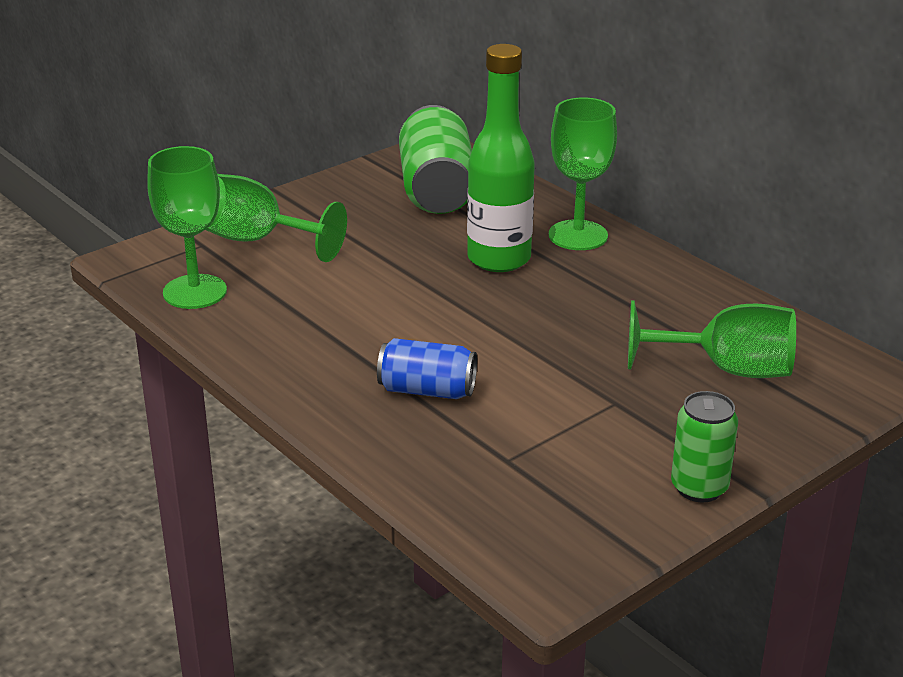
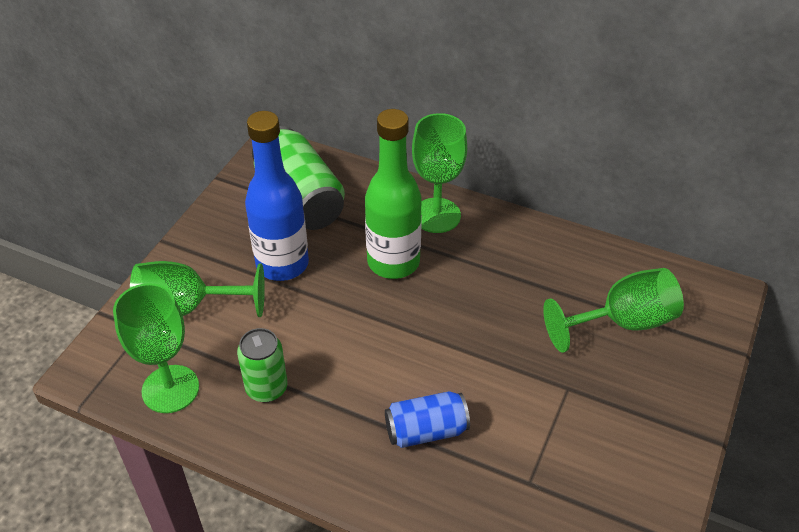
camera: 25 degrees left, 15 degrees up
(378, 232) = (282, 264): none -> blue bottle
(699, 487) = (675, 454): green can -> green can (266, 388)

